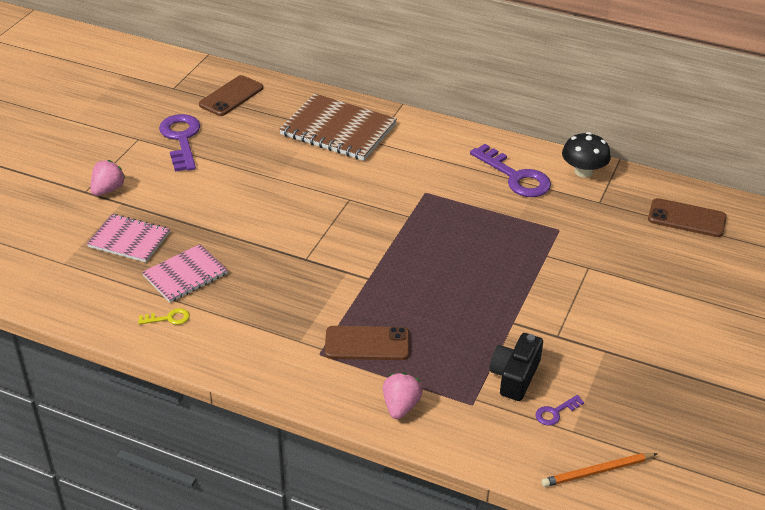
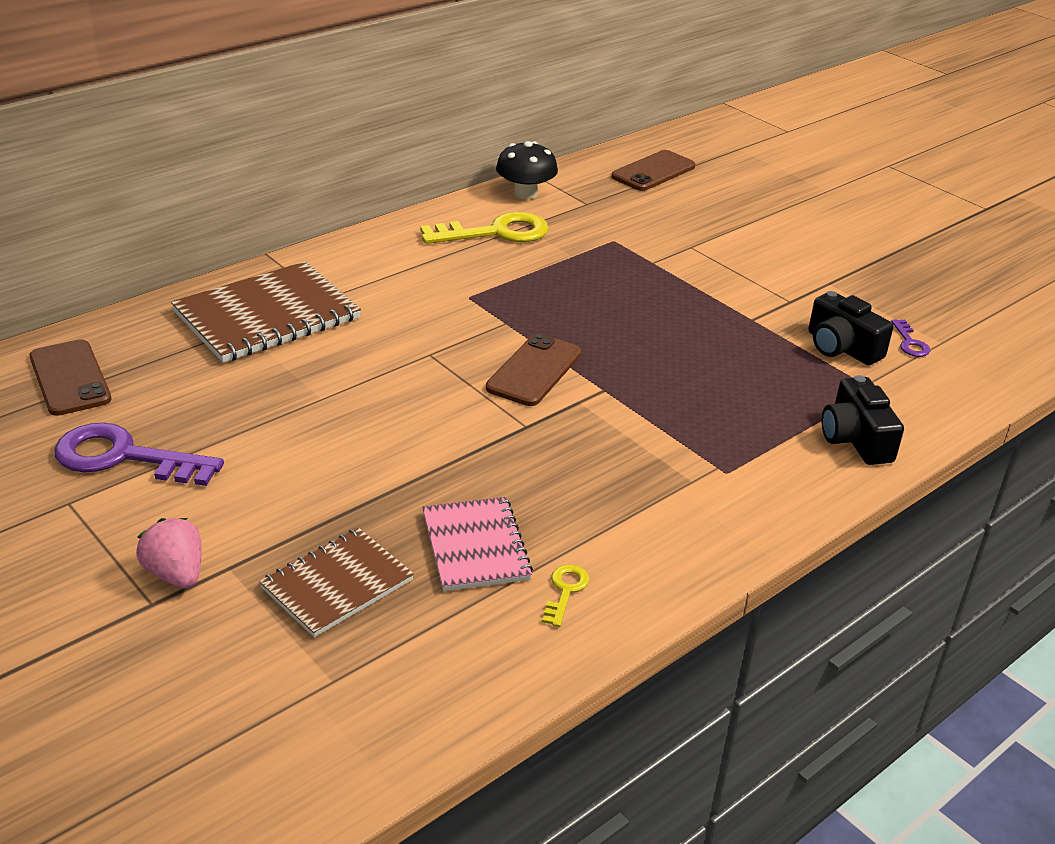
camera: 65 degrees left, 5 degrees down
(129, 240) = (337, 584): pink notebook -> brown notebook
(367, 344) = (729, 429): brown phone -> brown phone (534, 370)
(400, 406) = (855, 439): pink strawberry -> black camera
(515, 177) = (496, 232): purple key -> yellow key
(597, 472) = (1006, 349): orange pencil -> none

